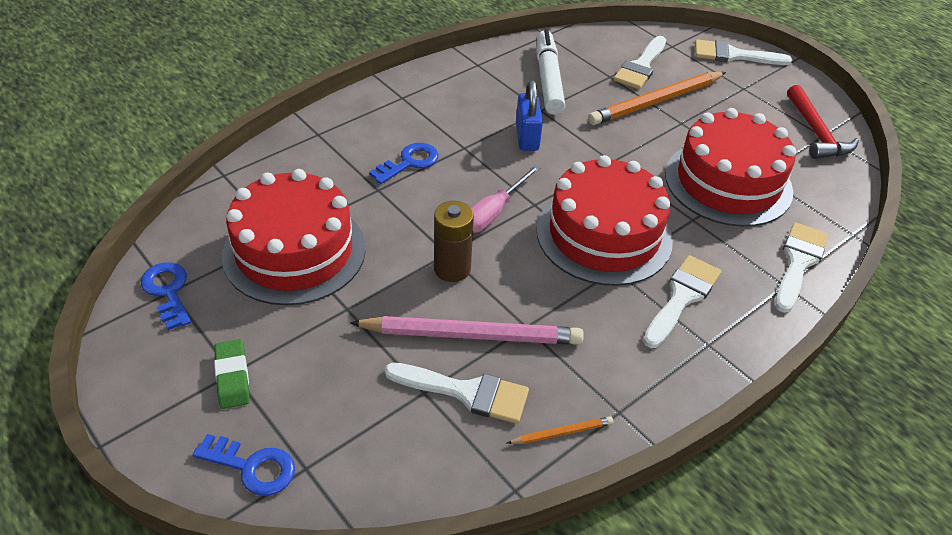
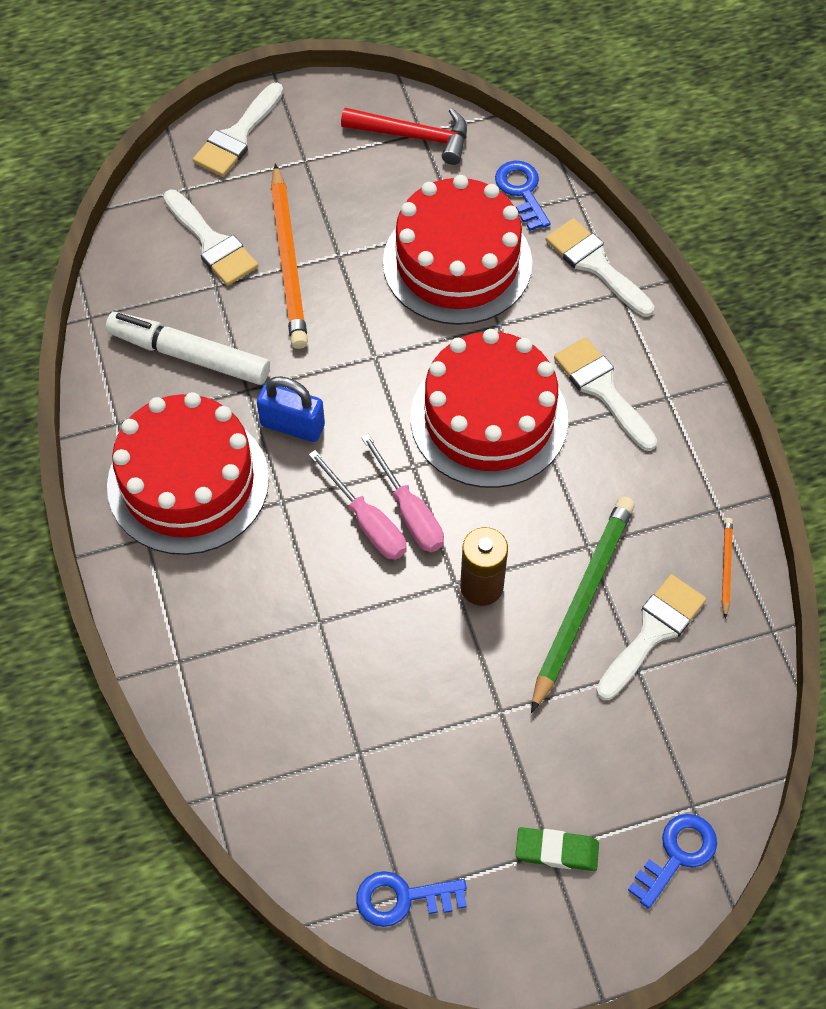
camera: 65 degrees left, 15 degrees up
(294, 251) = (390, 743): red cake -> red cake (188, 482)
(409, 162) = (284, 571): blue key -> blue key (522, 191)
(471, 335) = (582, 601): pink pencil -> green pencil
(472, 192) = (367, 522): none -> pink screwdriver

